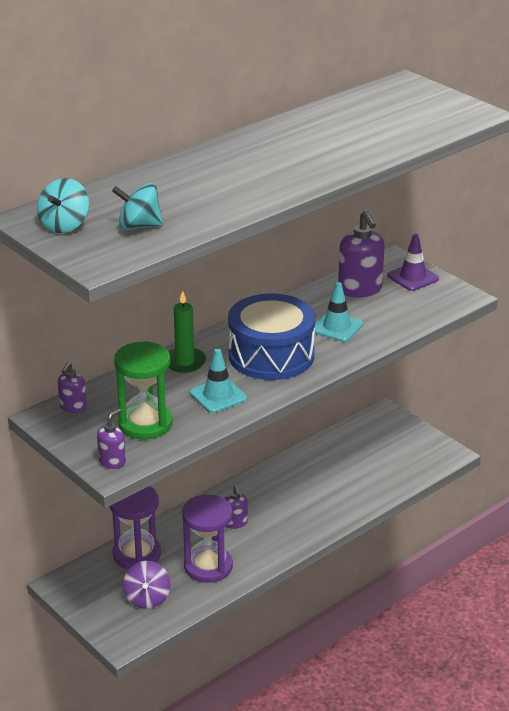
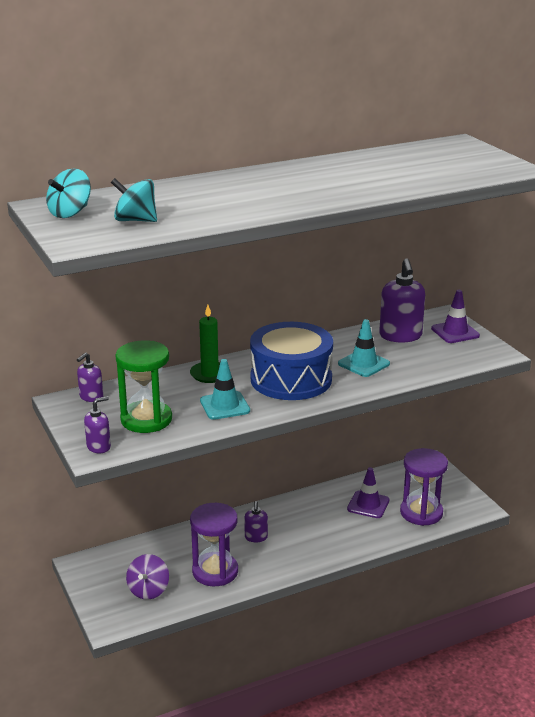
camera: 15 degrees right, 5 degrees down
(137, 554) = (157, 550): purple hourglass -> purple hourglass (421, 512)
(337, 468) = (368, 505): none -> purple traffic cone

